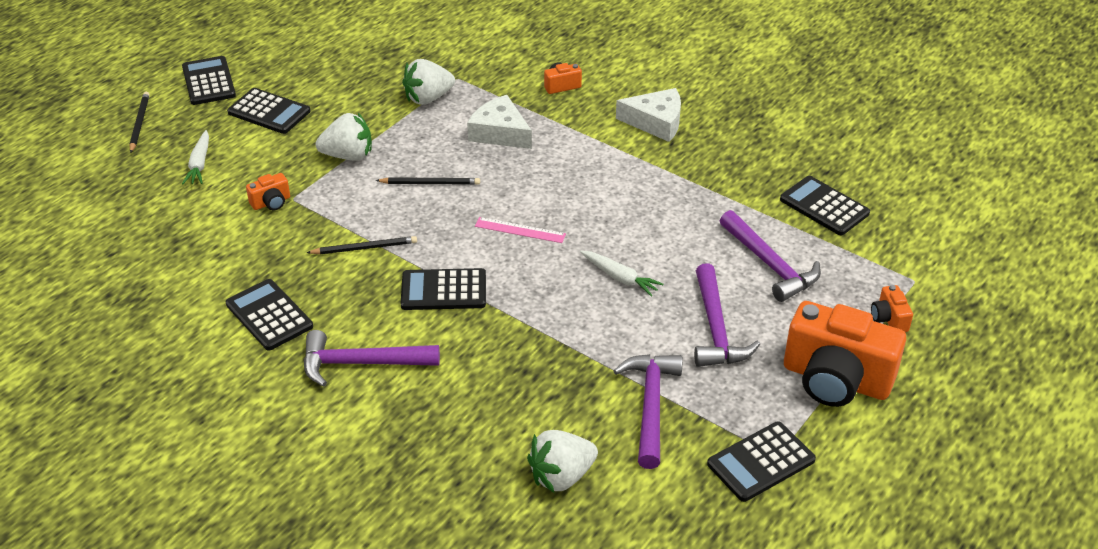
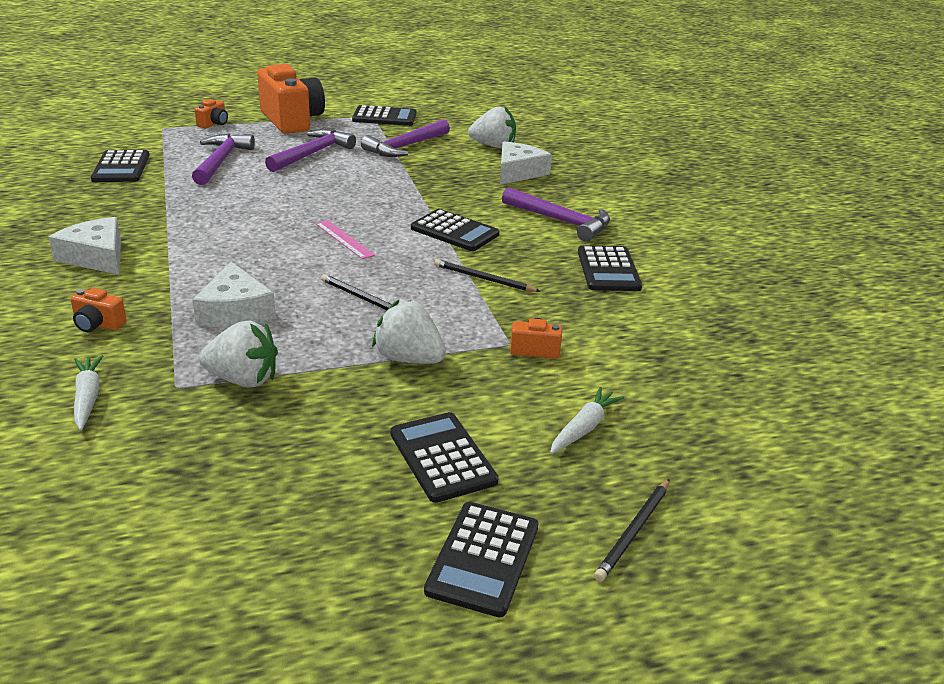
camera: 145 degrees left, 10 degrees down
(479, 431) = (518, 172): none -> white cheese
(620, 278) = (323, 191): white carrot -> white carrot (88, 397)

